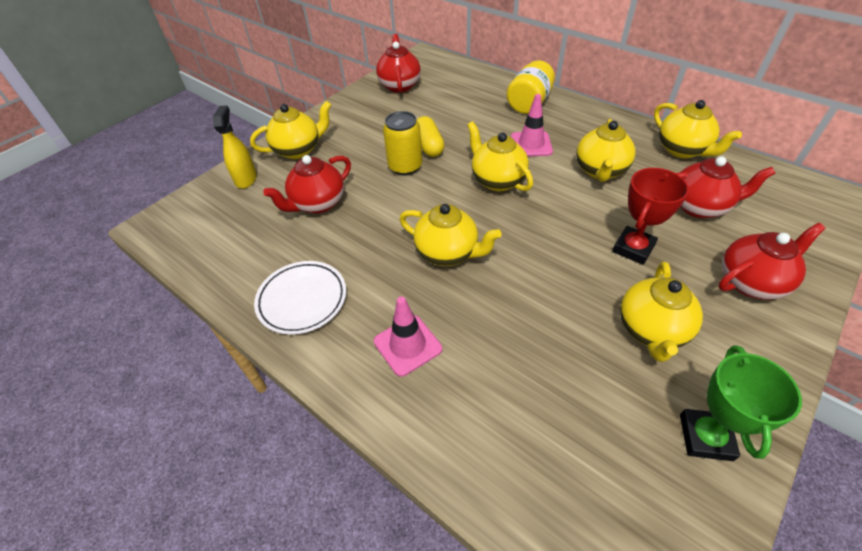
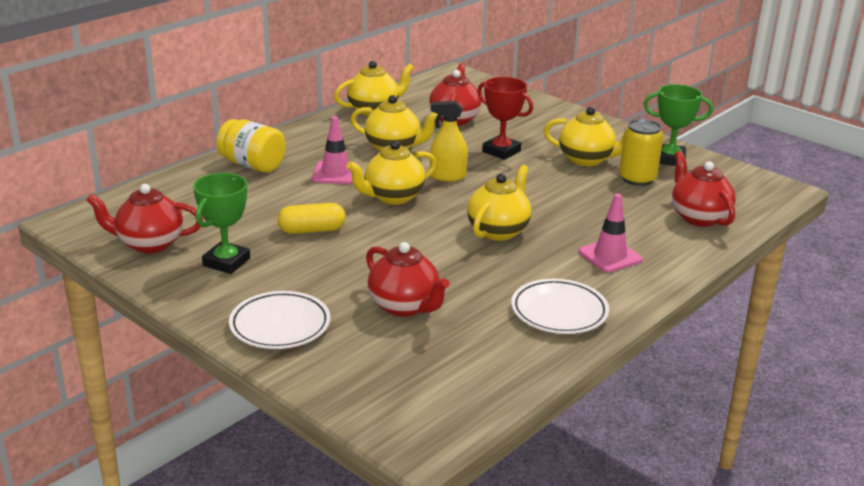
camera: 90 degrees left, 20 degrees down
(246, 179) = (334, 367): yellow spray bottle -> yellow spray bottle (447, 176)
(298, 150) = (280, 325): yellow teapot -> white plate
(378, 117) = (226, 262): none -> green trophy
(405, 166) = (349, 247): yellow can -> yellow can (637, 179)
(751, 282) = (540, 119): red teapot -> red teapot (698, 217)

